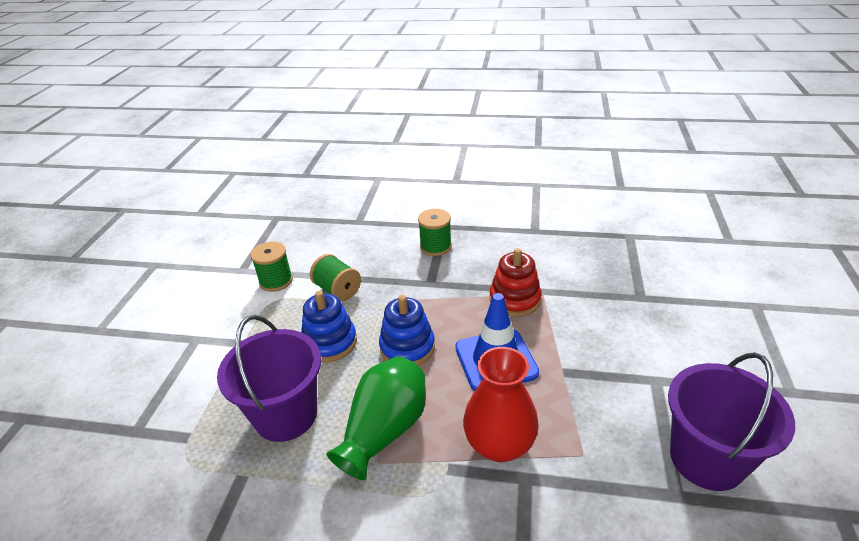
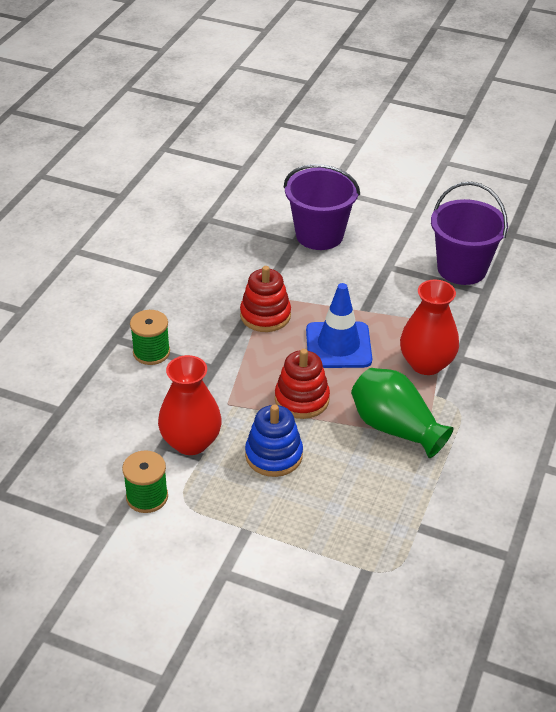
camera: 80 degrees left, 5 degrees up
(286, 415) = (360, 494): purple bucket -> purple bucket (319, 235)
(337, 290) = (191, 442): green spool -> red vase
(407, 347) = (302, 399): blue stacking toy -> red stacking toy

